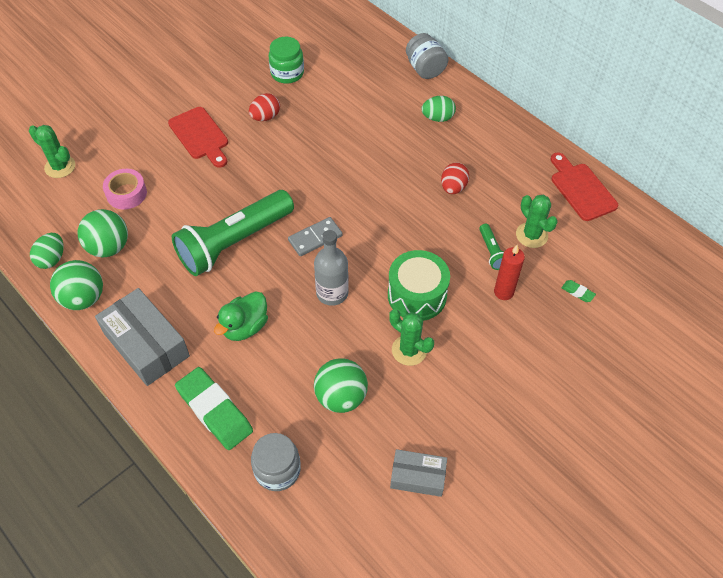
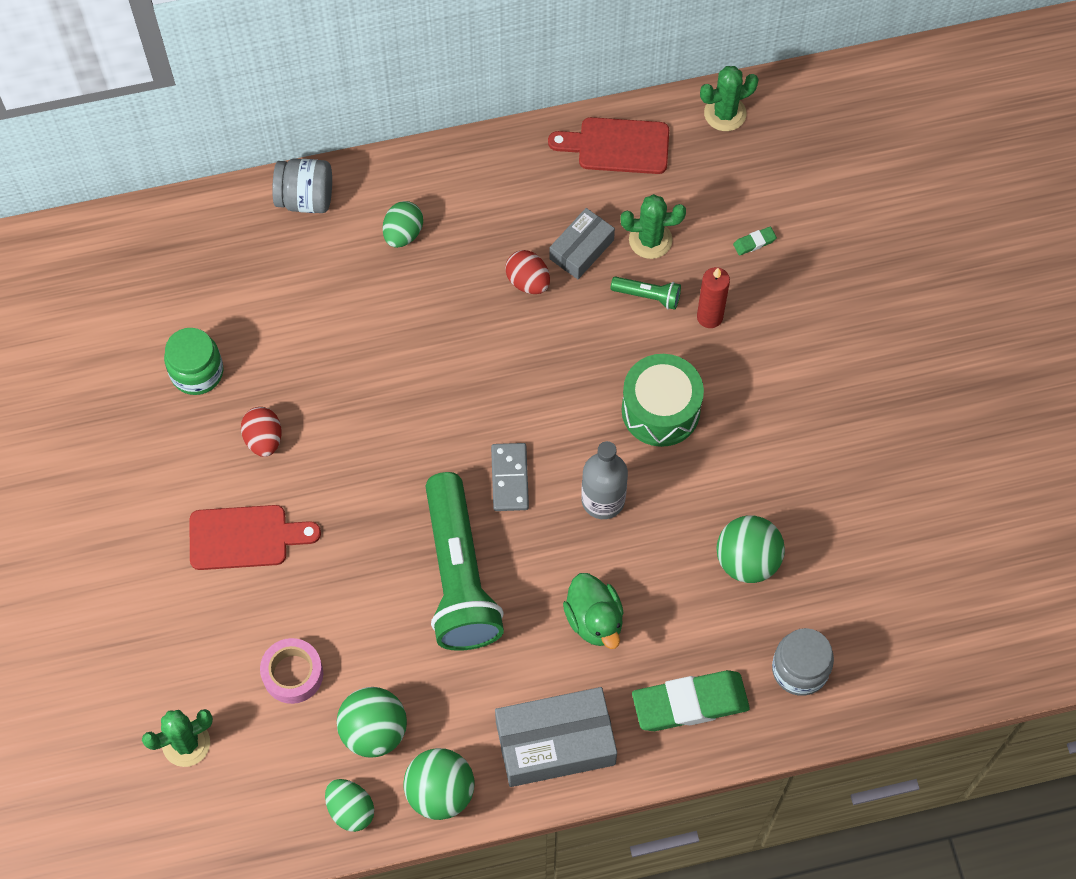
camera: 60 degrees left, 10 degrees up
(409, 350) = (728, 458): green cactus -> green cactus (725, 113)
(417, 477) = (883, 533): grey box -> grey box (581, 249)

